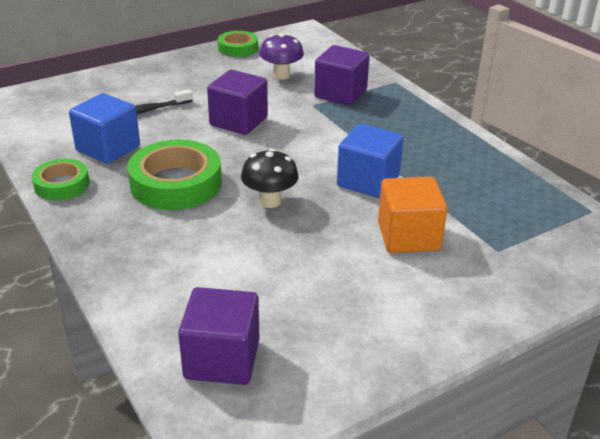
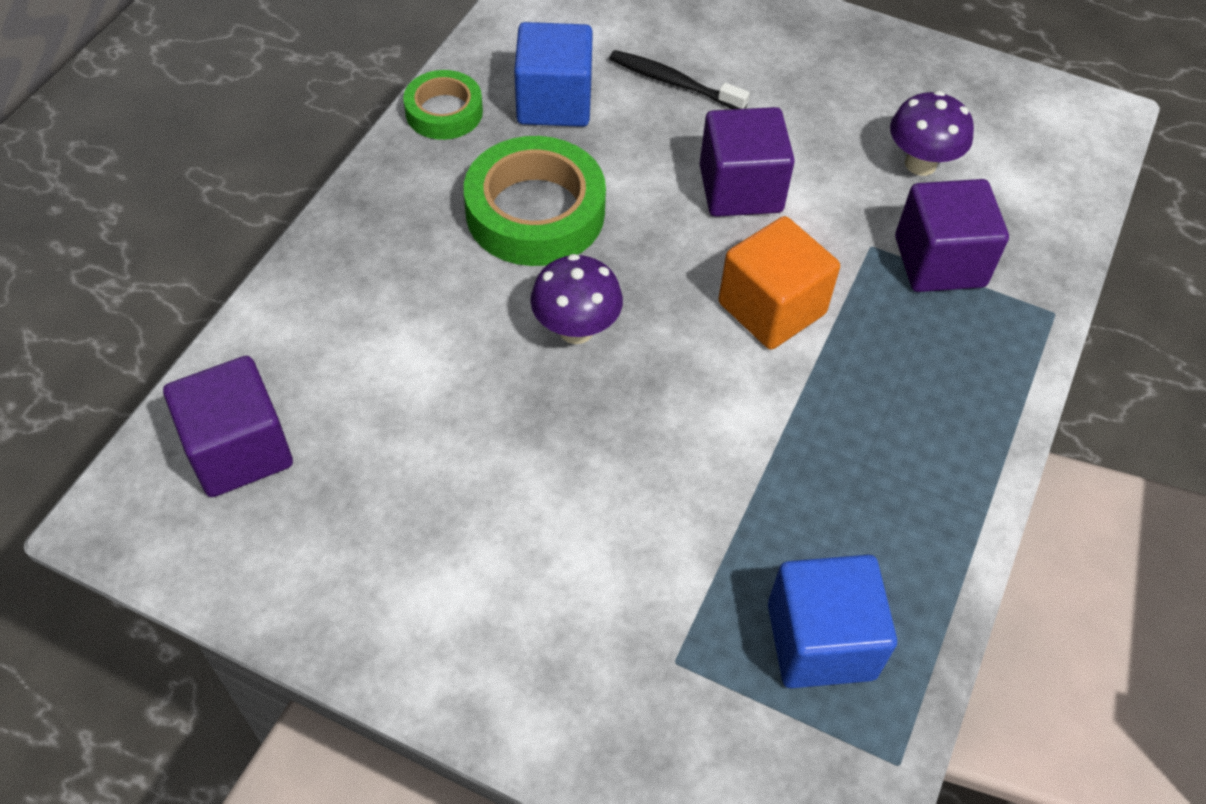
camera: 55 degrees right, 20 degrees up
(238, 48) = (948, 71): green tape -> none
(270, 201) = (576, 329): black mushroom -> purple mushroom
(368, 181) = (720, 416): blue cube -> blue cube (820, 641)
(408, 236) = (620, 530): orange cube -> orange cube (771, 308)

